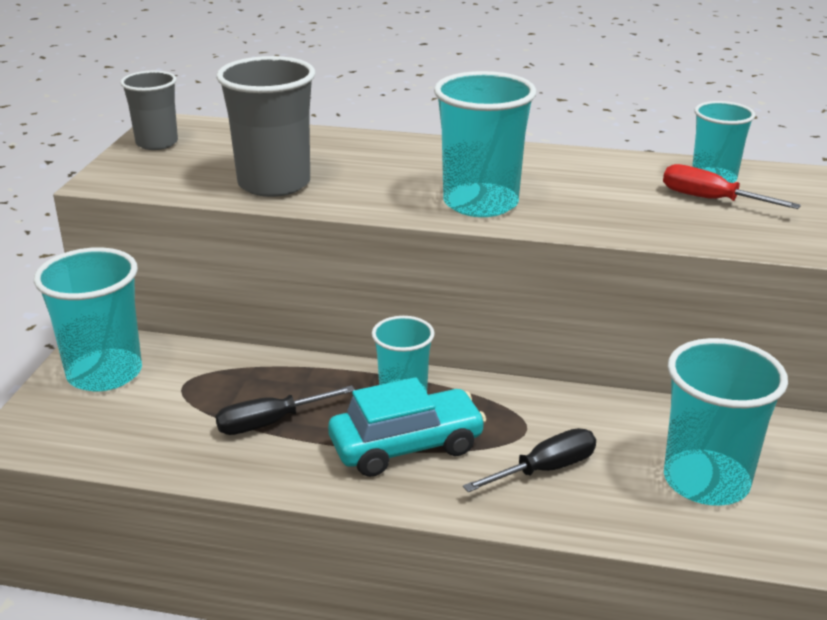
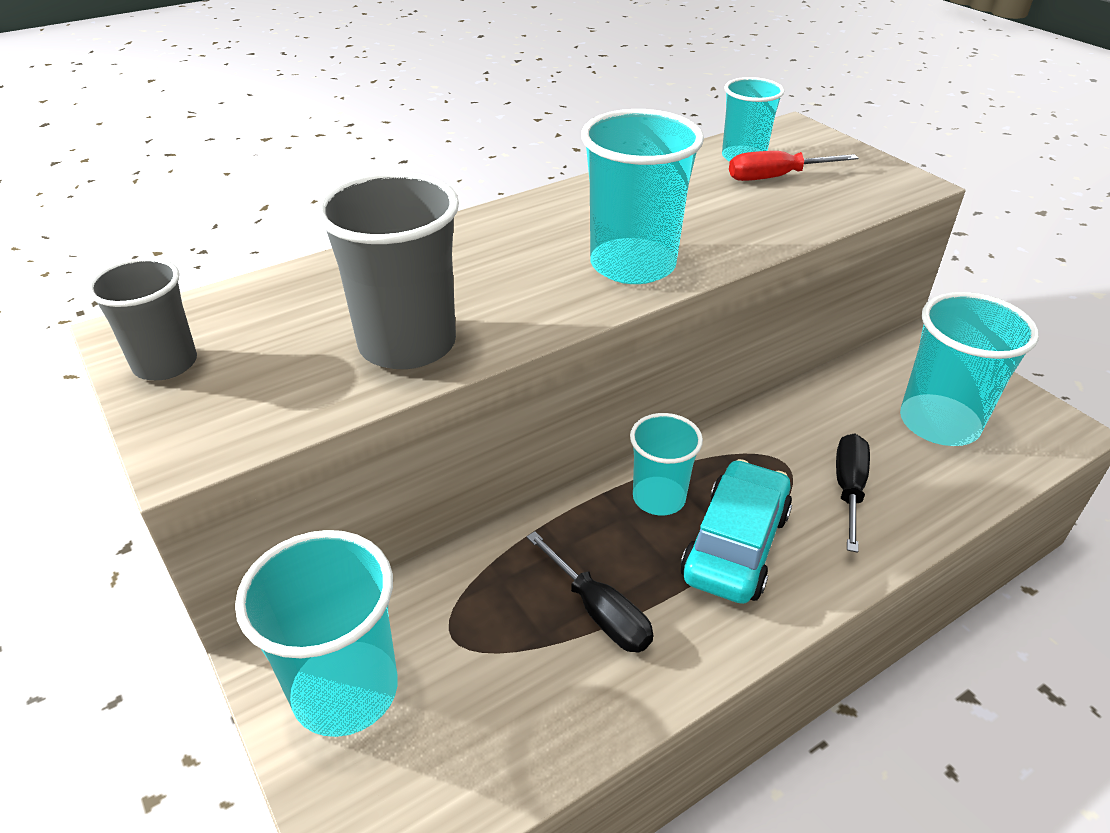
camera: 45 degrees left, 10 degrees up
(271, 422) = (599, 611): black screwdriver -> black screwdriver turned 60 degrees counterclockwise

